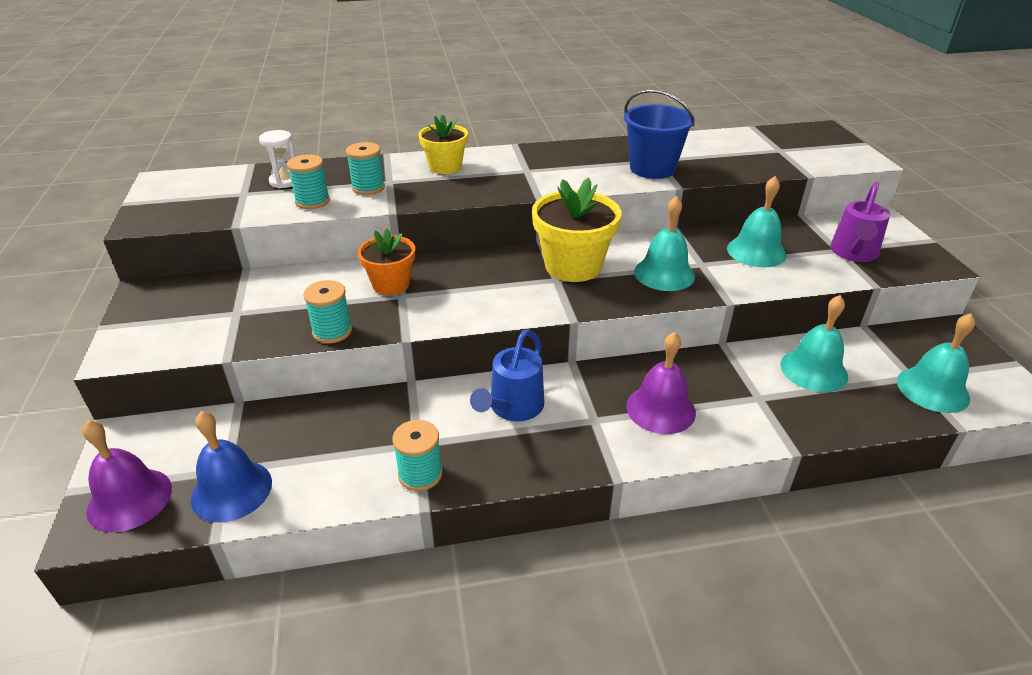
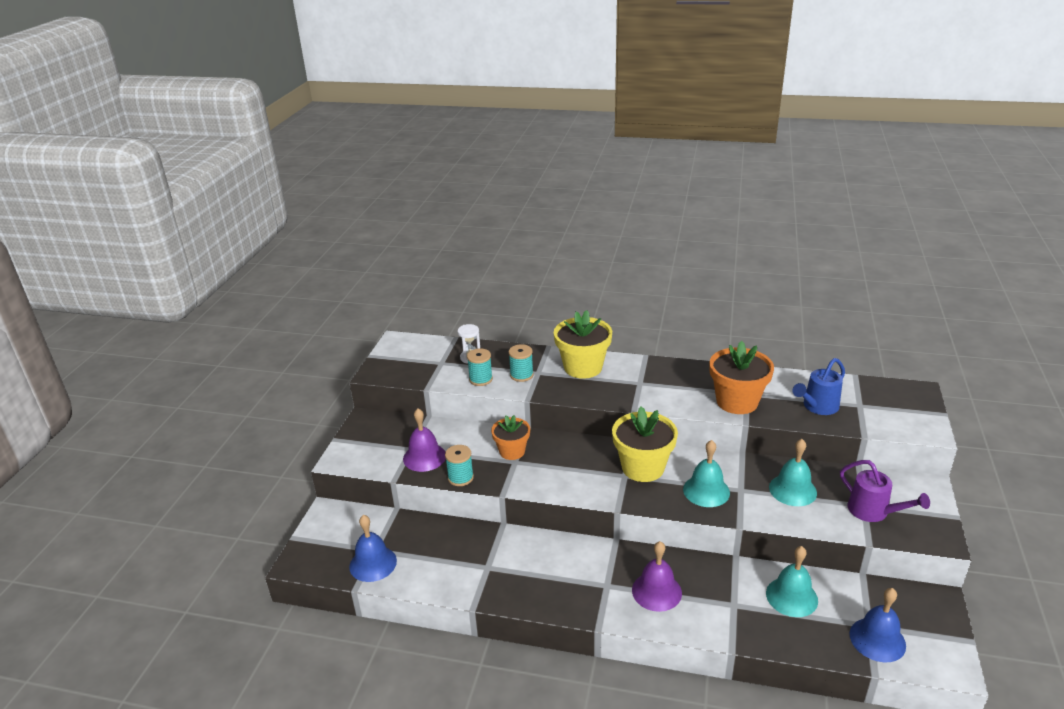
camera: 25 degrees right, 5 degrees down
(129, 499) = (320, 552): purple bell -> purple bell (424, 457)
(420, 474) = (480, 587): turquoise spool -> none
(445, 167) = (583, 367): yellow flower pot -> yellow flower pot, size x1.59
(512, 408) = (557, 561): blue watering can -> blue watering can (817, 407)
(652, 169) = (737, 402): blue bucket -> orange flower pot
(853, 254) = (874, 512): purple watering can -> purple watering can turned 90 degrees counterclockwise
(932, 389) = (877, 639): turquoise bell -> blue bell

